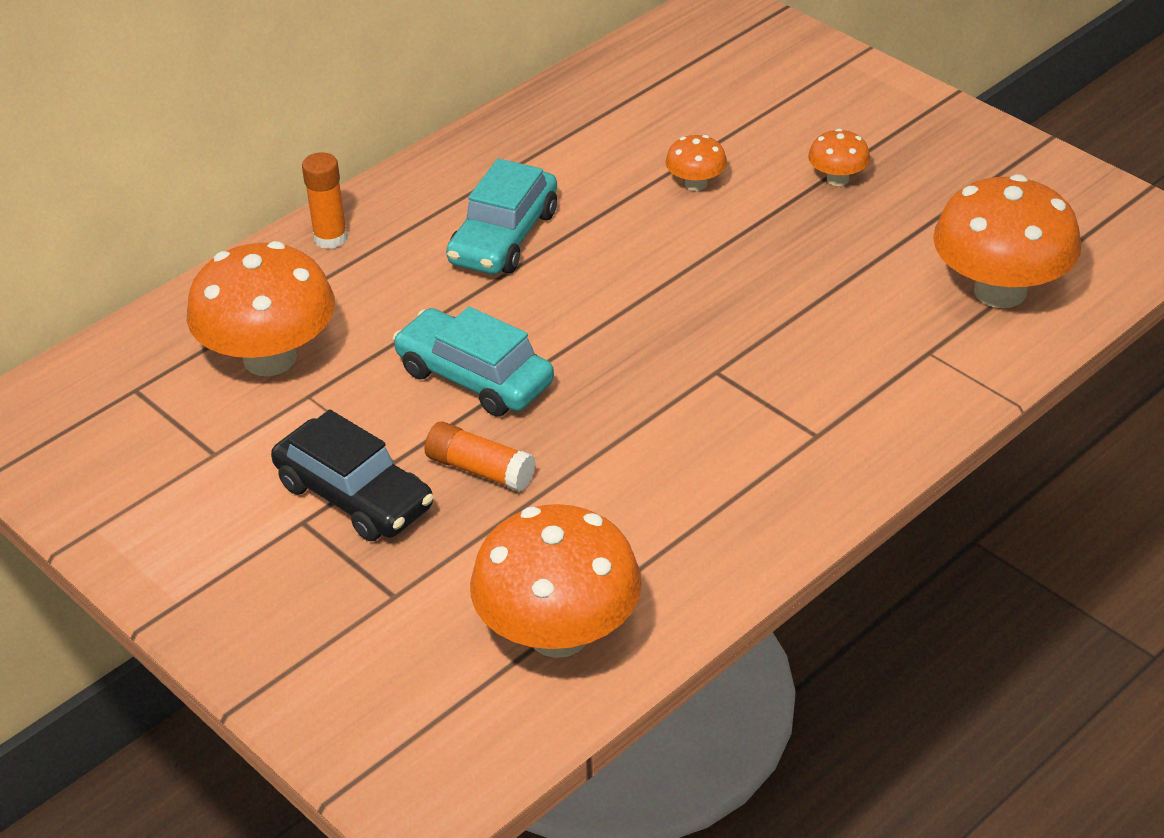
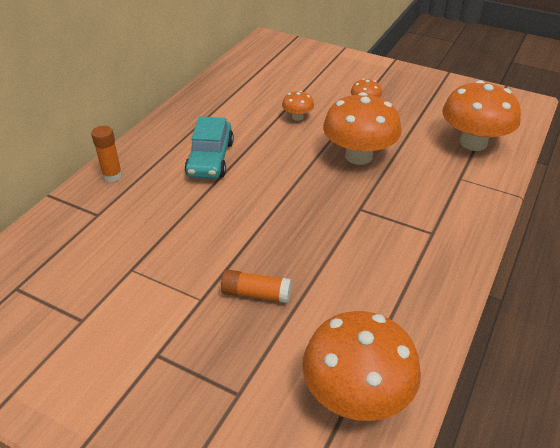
camera: 20 degrees left, 0 degrees up
(270, 358) = (99, 251): orange mushroom -> orange mushroom (358, 156)
(354, 496) = (184, 329): black car -> none
(474, 377) = (228, 238): turquoise car -> none

